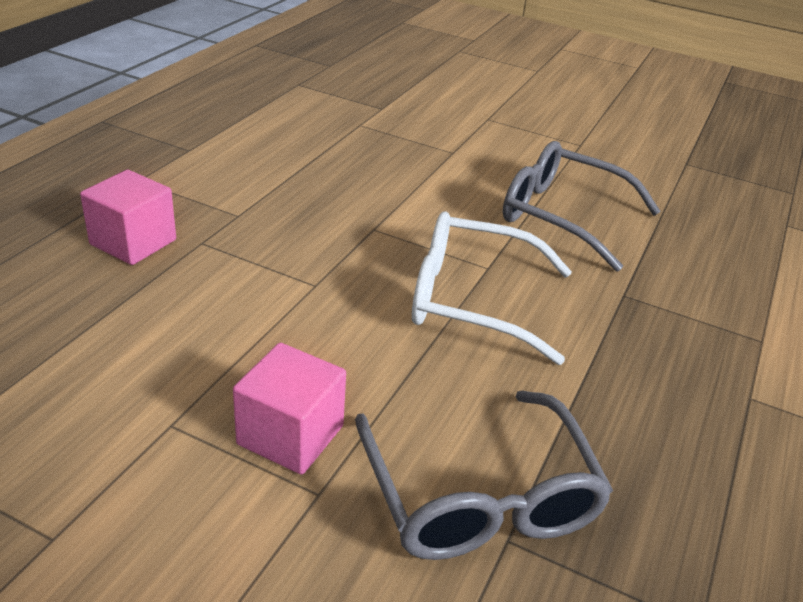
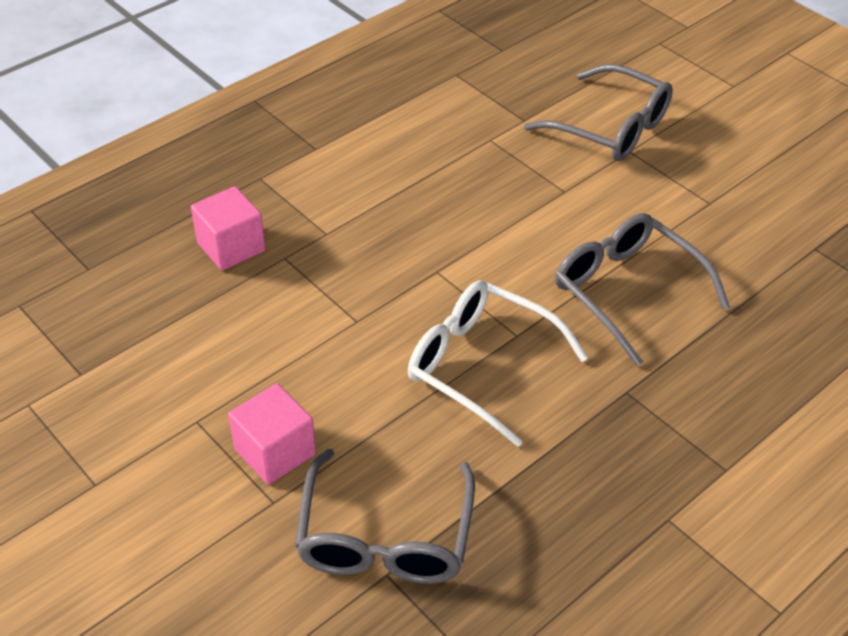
camera: 25 degrees right, 10 degrees up
(462, 106) = (612, 128): none -> grey glasses

